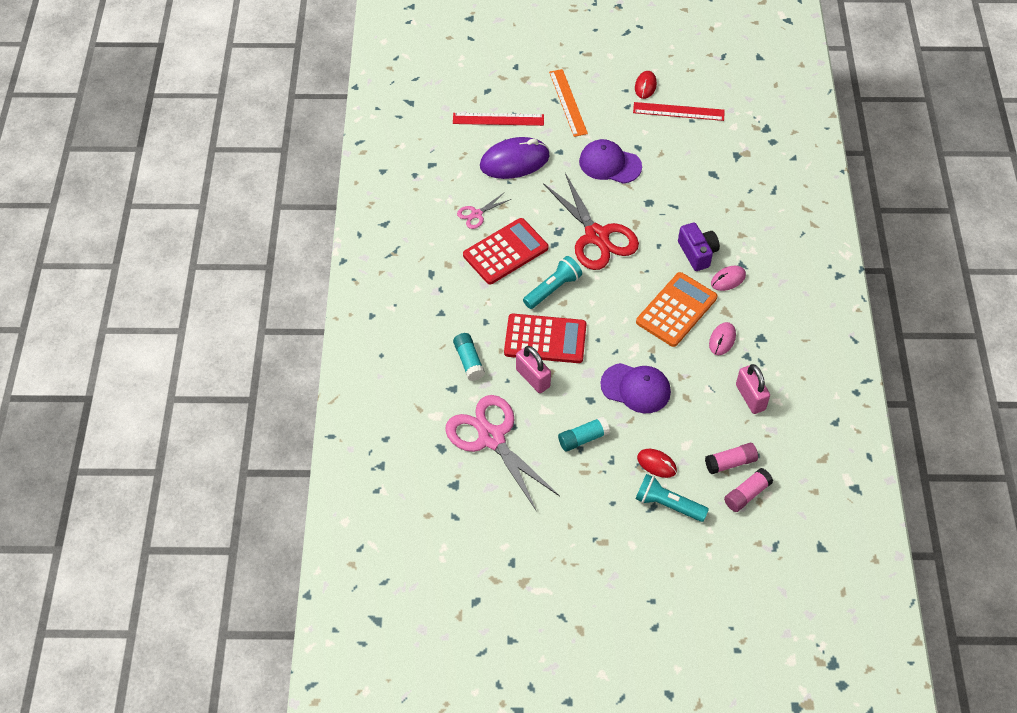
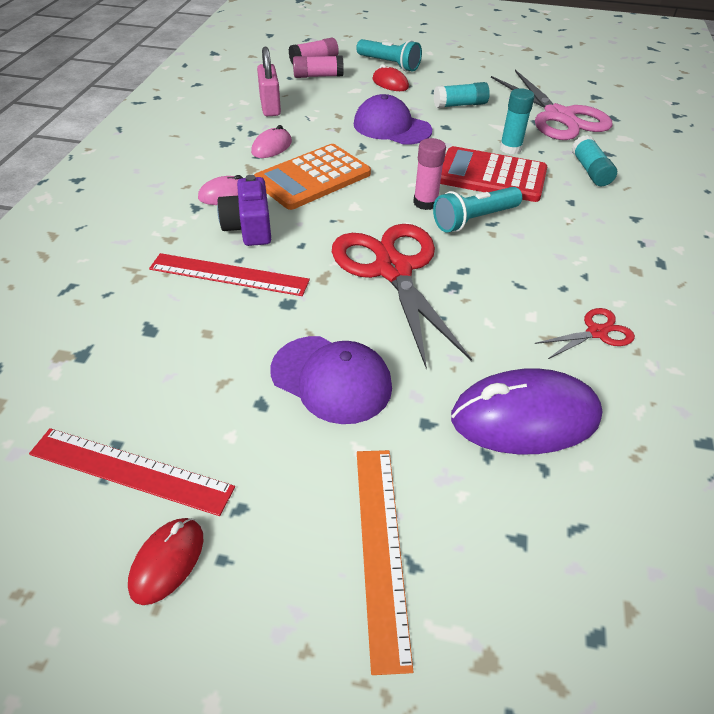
camera: 170 degrees left, 10 degrees down
(476, 214) = (597, 332): pink scissors -> red scissors
(498, 119) = (562, 532): red ruler -> red ruler (229, 274)
(505, 252) = (543, 272): red calculator -> none
(533, 378) = (510, 148): pink padlock -> turquoise glue stick
(589, 299) = (425, 203): none -> pink glue stick

